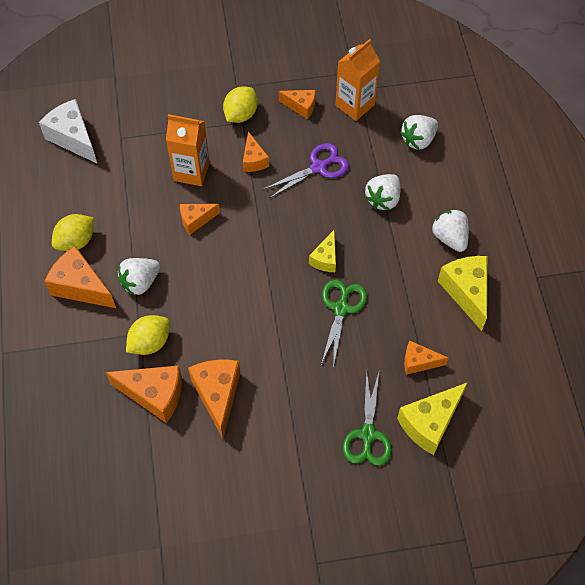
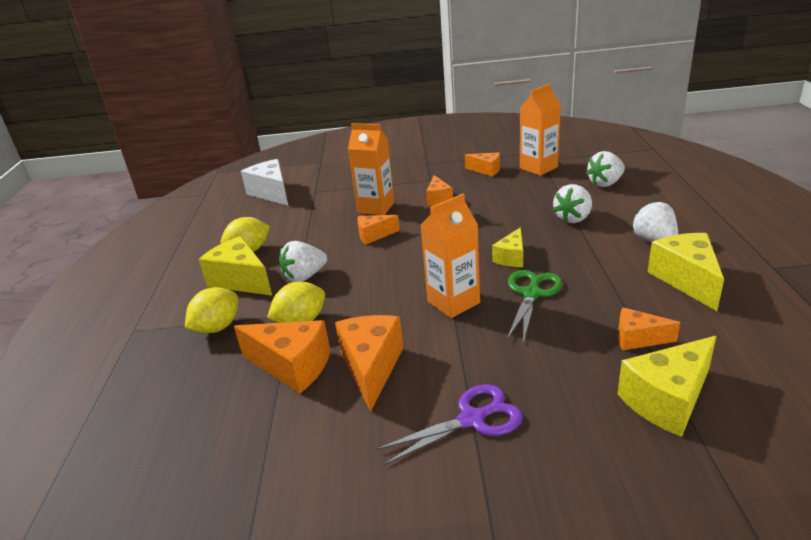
camera: 10 degrees right, 30 degrees down
(81, 286) = (241, 280): orange cheese -> yellow cheese
(241, 114) = (429, 176): yellow lemon -> yellow lemon (217, 327)
(277, 319) = (453, 302): none -> orange carton
(318, 167) = (503, 201): purple scissors -> purple scissors (472, 419)
(367, 434) = (576, 411): green scissors -> none

